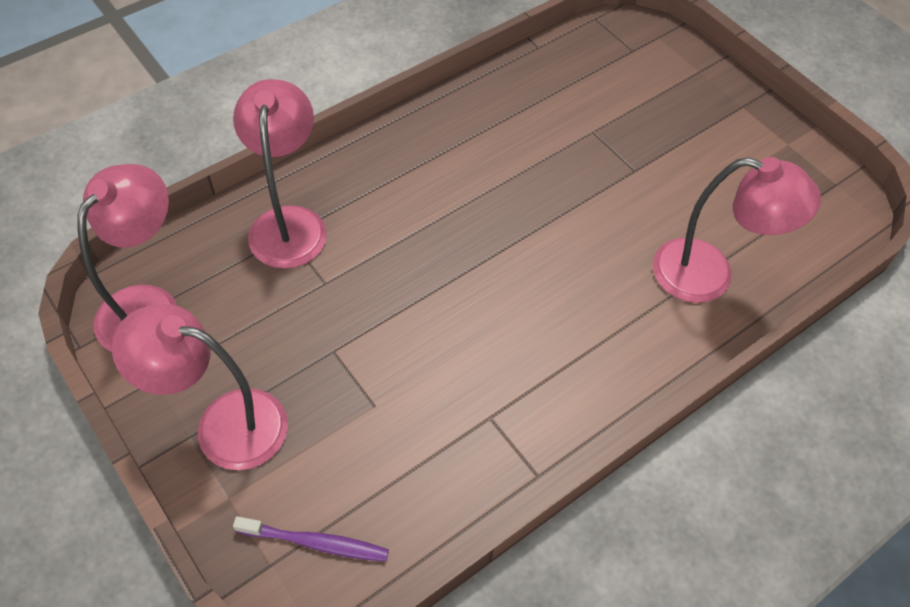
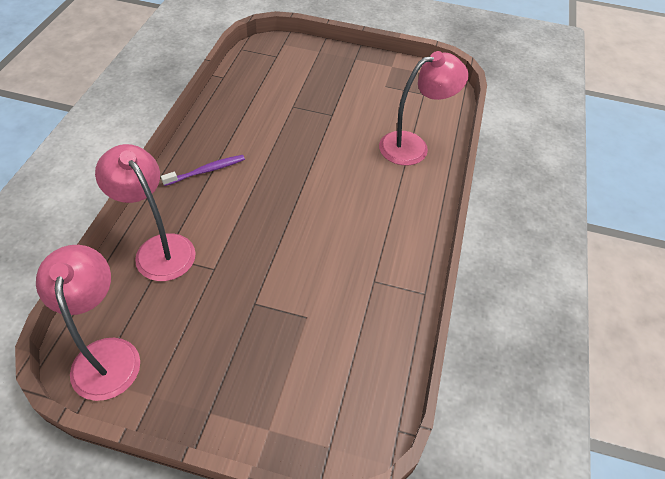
camera: 40 degrees left, 5 degrees down
(223, 424) = (225, 390): pink lamp -> none
(315, 542) = (343, 414): purple toothbrush -> purple toothbrush (206, 171)

